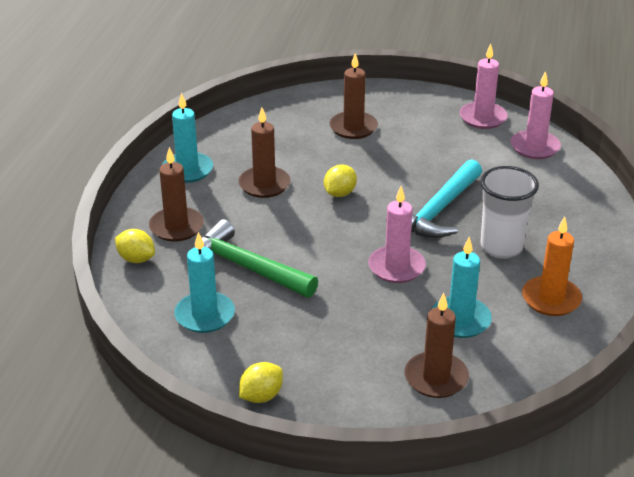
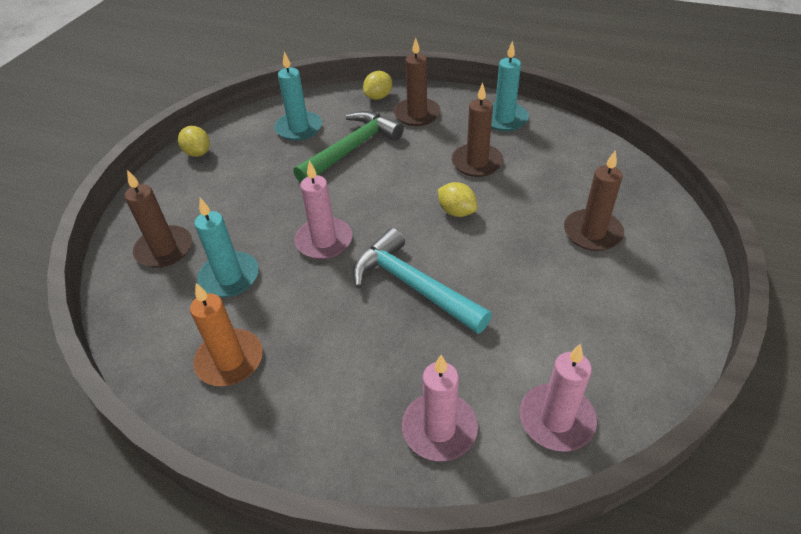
camera: 100 degrees right, 10 degrees up
(483, 118) = (635, 369): pink candle -> pink candle (439, 428)
(501, 247) = (333, 332): white cup -> none

